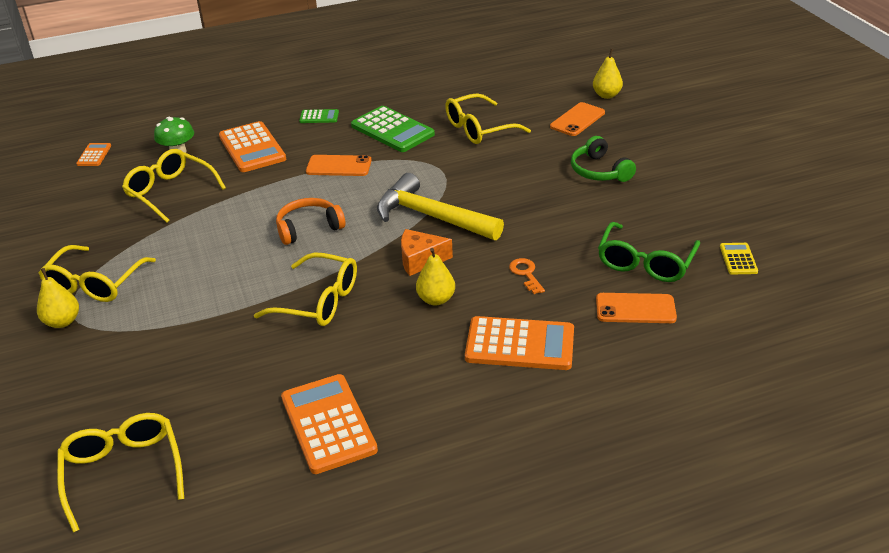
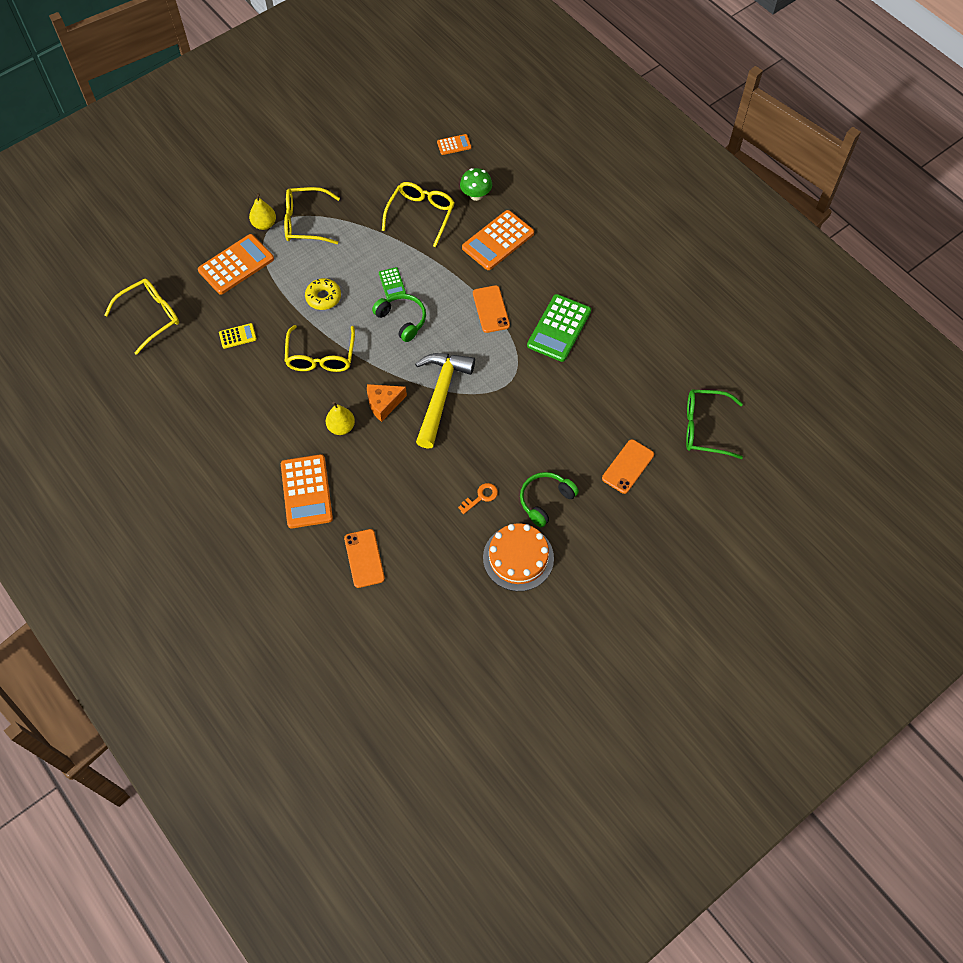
camera: 70 degrees right, 25 degrees up
(228, 285) = (323, 297): none -> yellow donut
(308, 228) = (402, 320): orange headphones -> green headphones
(319, 117) = (562, 268): green calculator -> green calculator (392, 283)
(328, 424) = (208, 404): orange calculator -> orange calculator (236, 265)
(420, 260) = (384, 404): orange cheese -> orange cheese turned 90 degrees counterclockwise
(478, 129) = (584, 392): yellow glasses -> none
(526, 274) = (386, 477): orange key -> orange key (481, 497)
(577, 120) = (628, 466): orange phone -> orange phone turned 75 degrees counterclockwise
(606, 95) = (684, 482): yellow pear -> none
(645, 263) = (422, 556): green glasses -> green glasses (704, 428)
(664, 198) = (518, 558): none -> orange cake
(738, 259) = (446, 624): yellow calculator -> yellow calculator (237, 336)

